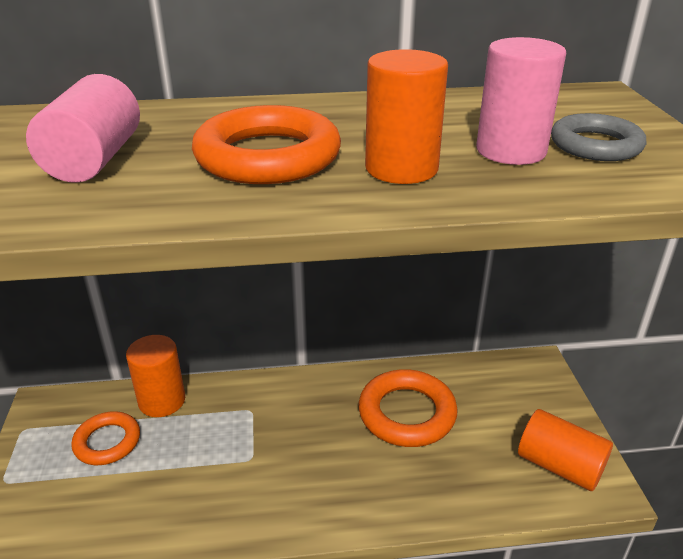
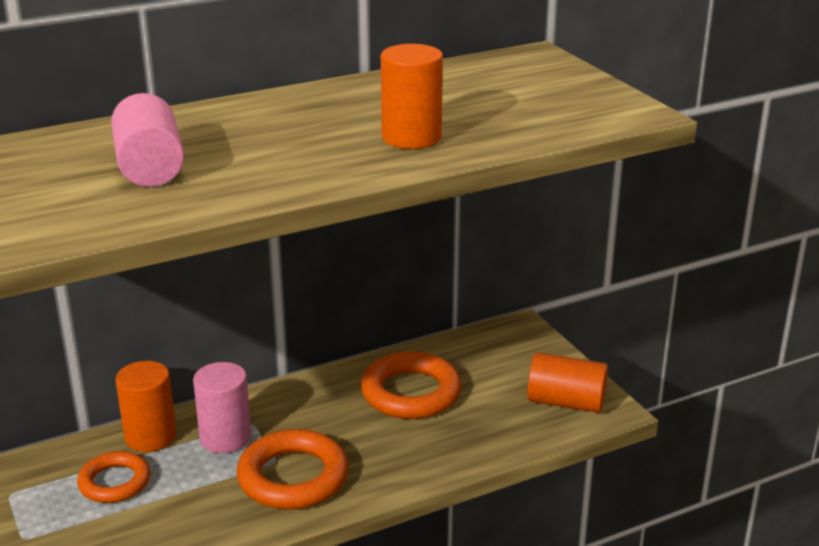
camera: 20 degrees left, 5 degrees down
(267, 156) = (296, 144): orange ring -> orange ring (293, 477)
(511, 151) = (487, 112): pink cylinder -> pink cylinder (225, 438)
(595, 145) = (548, 99): grey ring -> none

